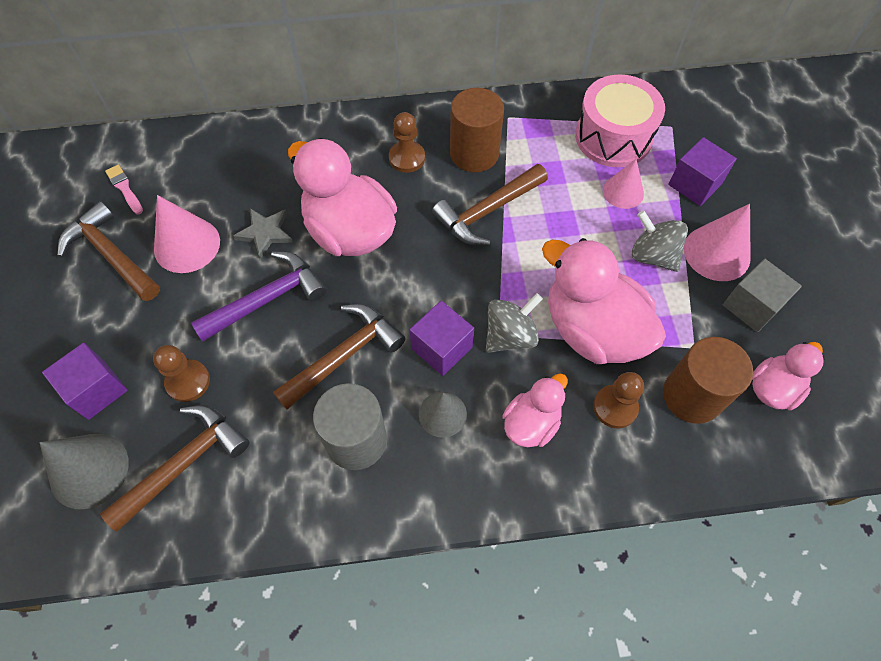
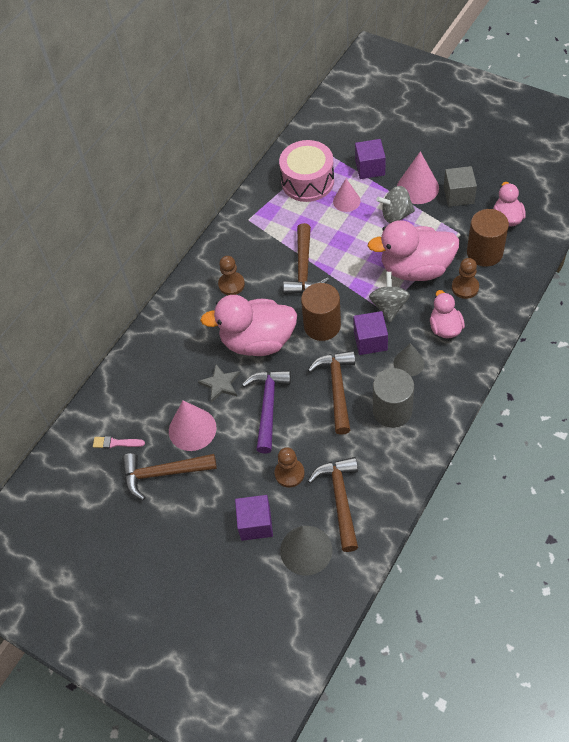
camera: 45 degrees left, 5 degrees down
(474, 153) = (258, 251): brown cylinder -> brown cylinder (322, 325)

